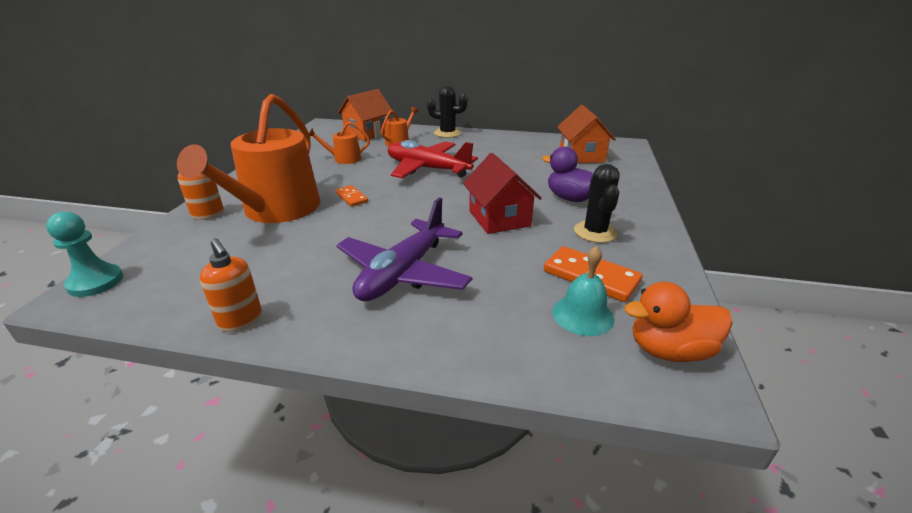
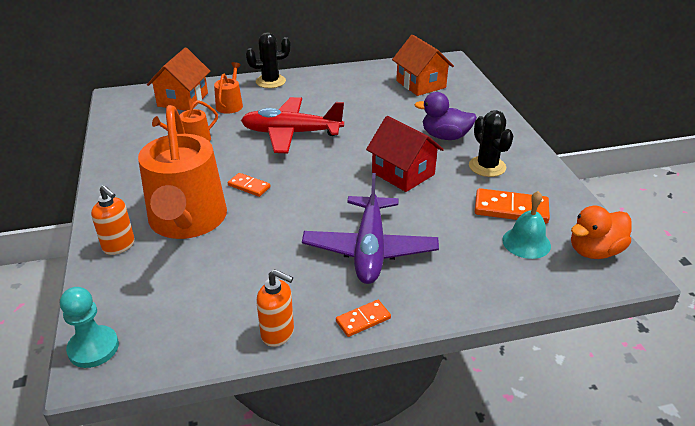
camera: 25 degrees left, 5 degrees up
(330, 336) = (363, 320): none -> orange domino

